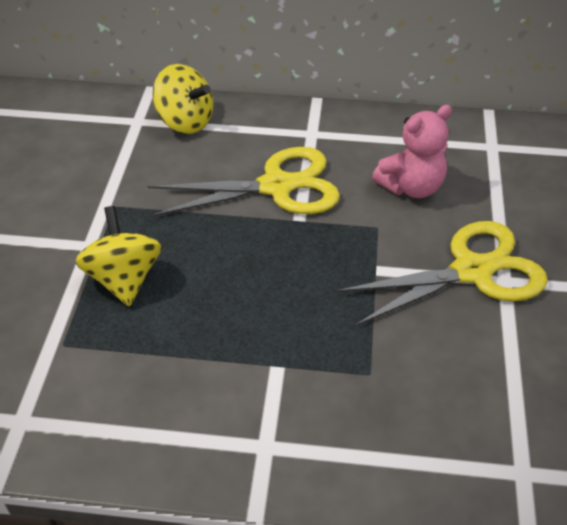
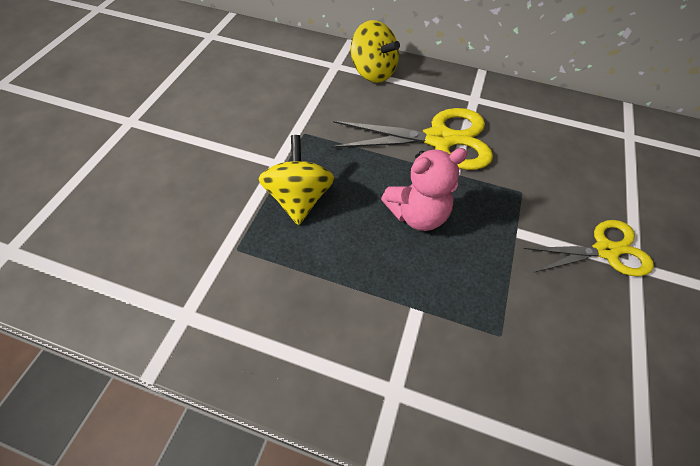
camera: 10 degrees right, 10 degrees up
(411, 187) = (555, 160): pink teddy bear -> pink teddy bear (417, 214)
(472, 271) = (605, 250): yellow scissors -> yellow scissors, size x0.66

